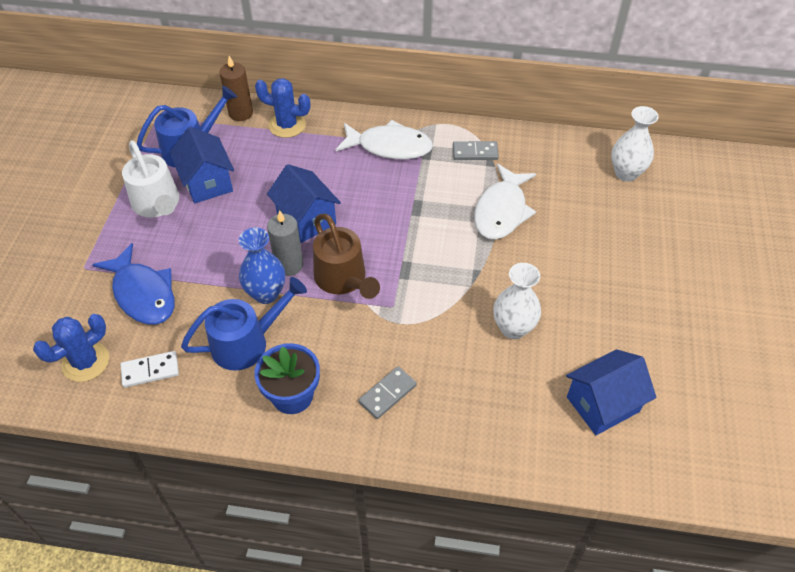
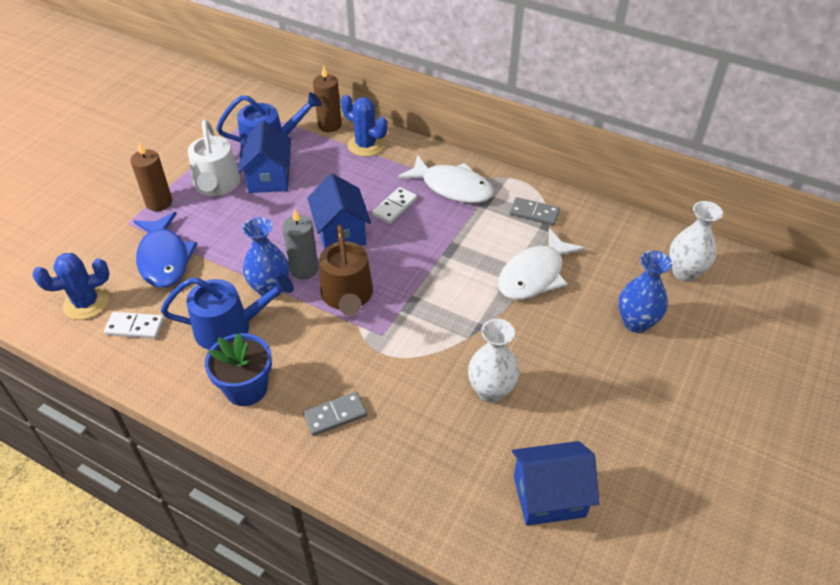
camera: 20 degrees right, 5 degrees down
(106, 238) = (159, 202): none -> brown candle
(345, 180) = (395, 207): none -> white domino
(606, 230) = (636, 323): none -> blue vase

